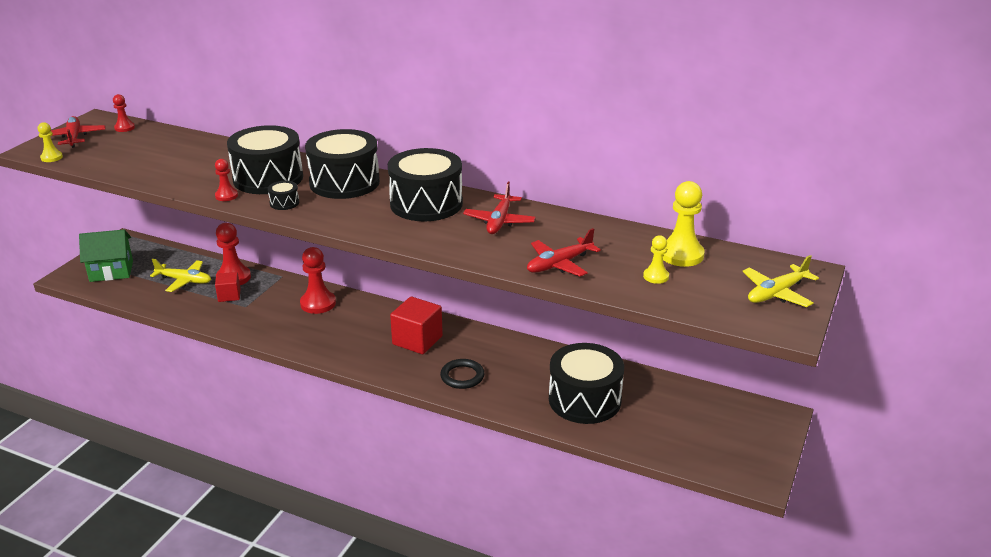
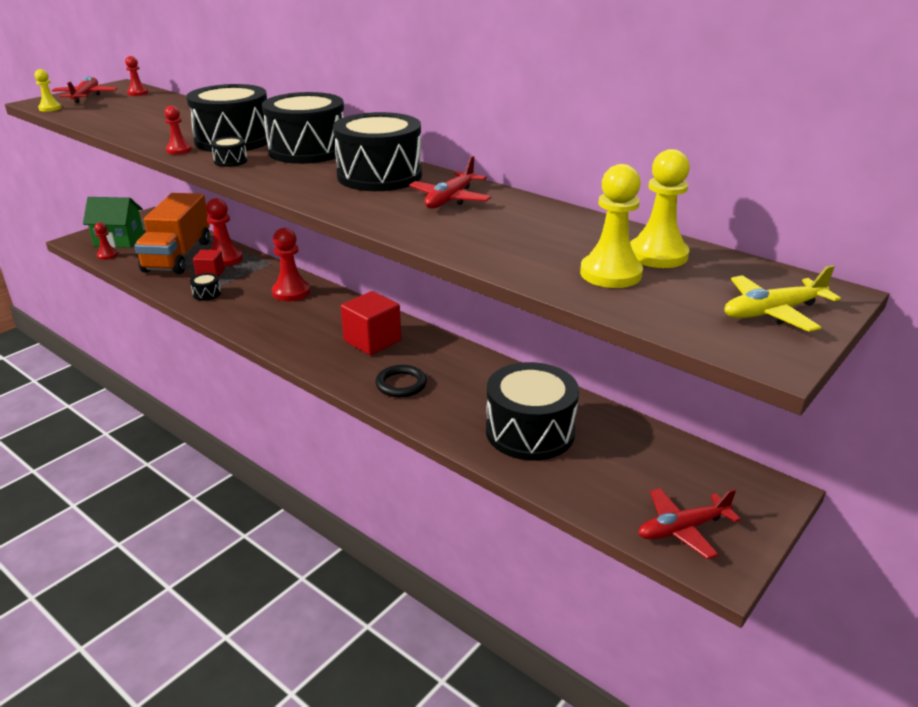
camera: 15 degrees right, 0 degrees up
(111, 290) = (107, 255): none -> red pawn
(184, 281) = (178, 256): yellow plane -> orange truck
(238, 317) = (207, 294): none -> black drum
(559, 264) = (493, 247): red plane -> red plane (682, 529)
(656, 276) = (610, 273): yellow pawn -> yellow pawn, size x1.80

